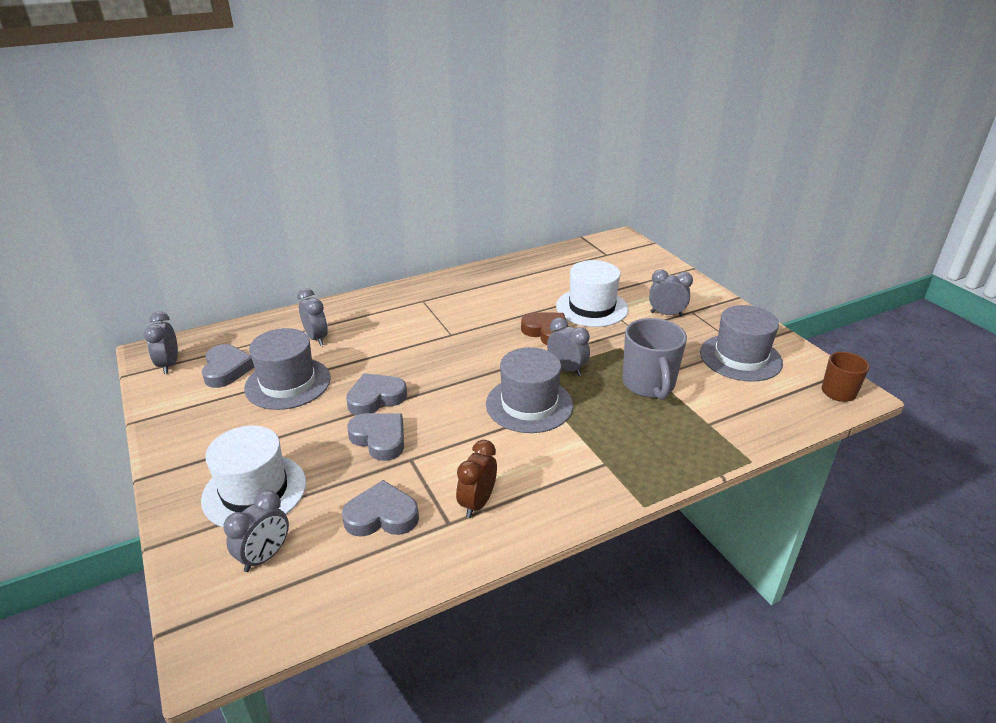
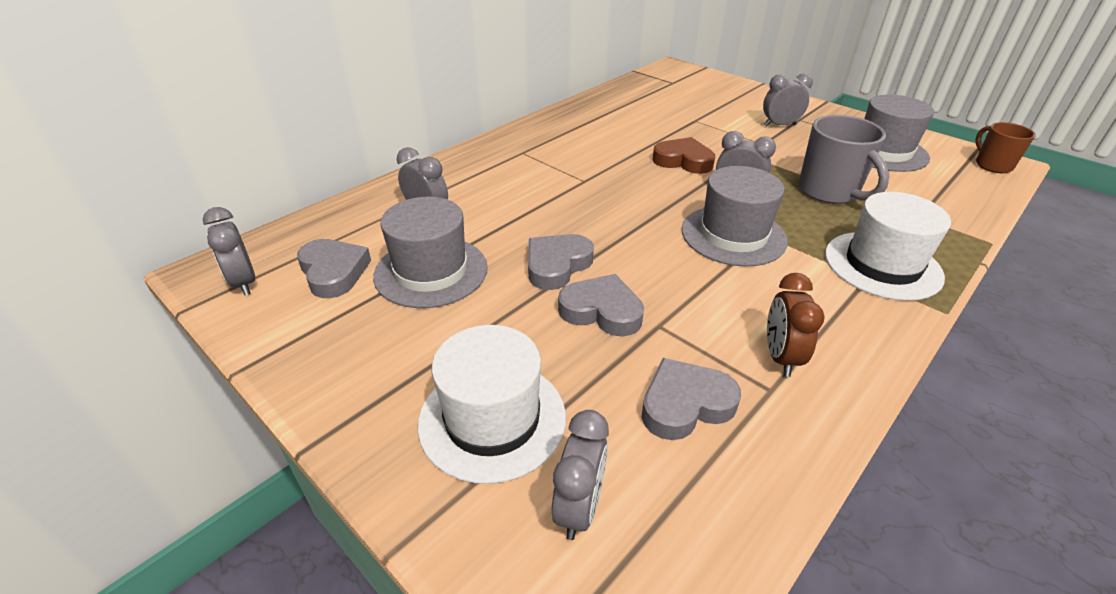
camera: 20 degrees left, 5 degrees up
(592, 307) = (705, 131): white hat -> white hat (882, 265)

